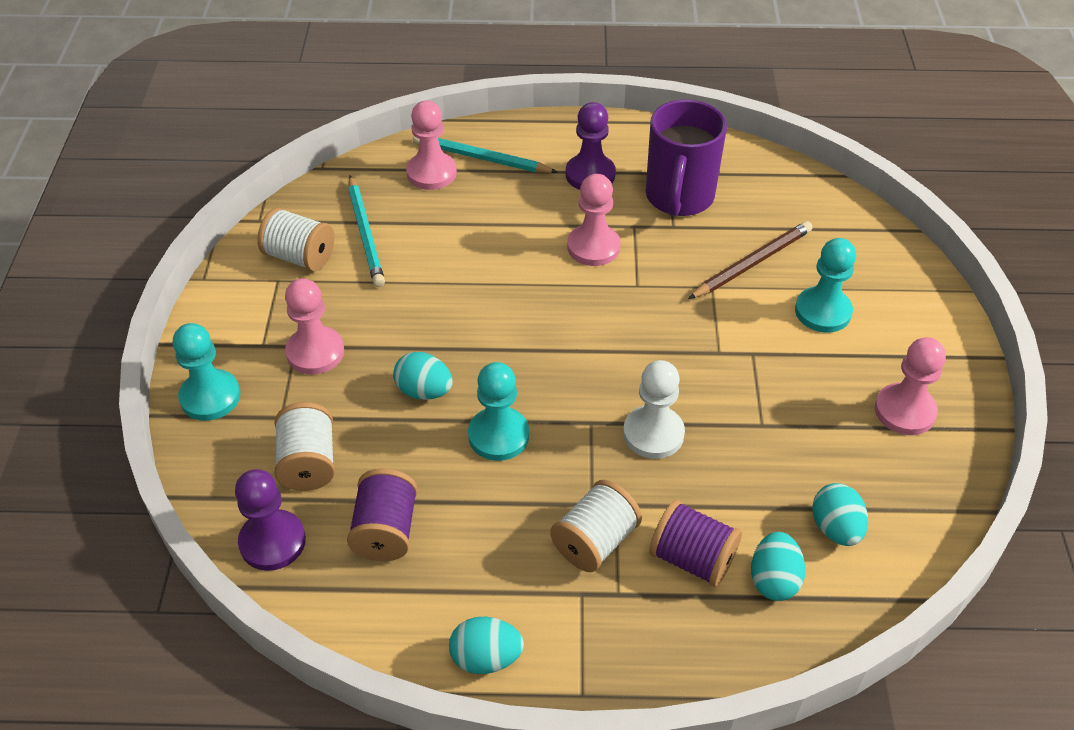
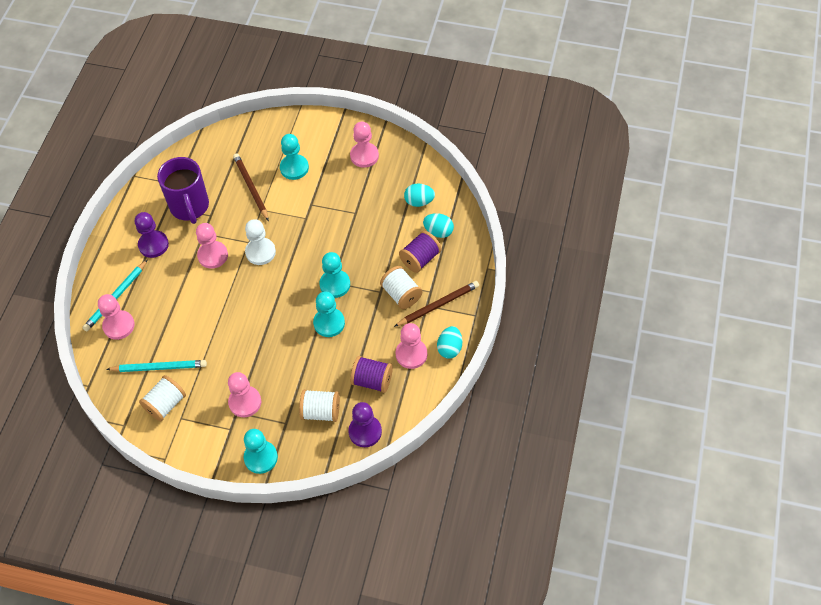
camera: 75 degrees left, 10 degrees up
(424, 391) = (290, 352): turquoise egg -> none
(457, 587) = (411, 354): none -> pink pawn
(586, 426) = (335, 284): none -> turquoise pawn
(587, 615) = (438, 305): none -> brown pencil
(653, 434) = (347, 257): white pawn -> white pawn (260, 252)
(679, 198) = (190, 207): purple mug -> purple mug turned 45 degrees clockwise

